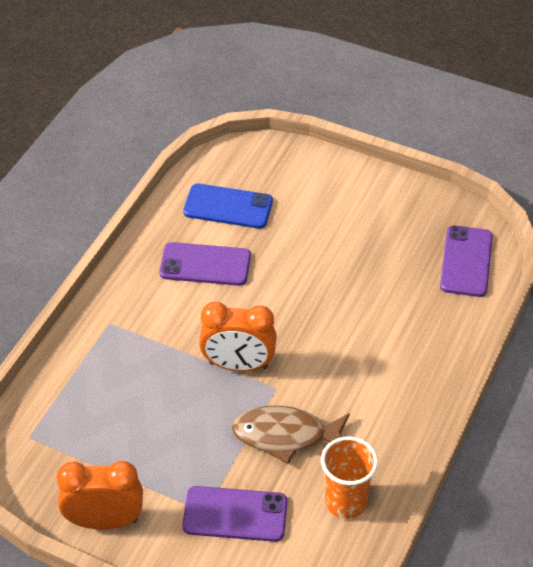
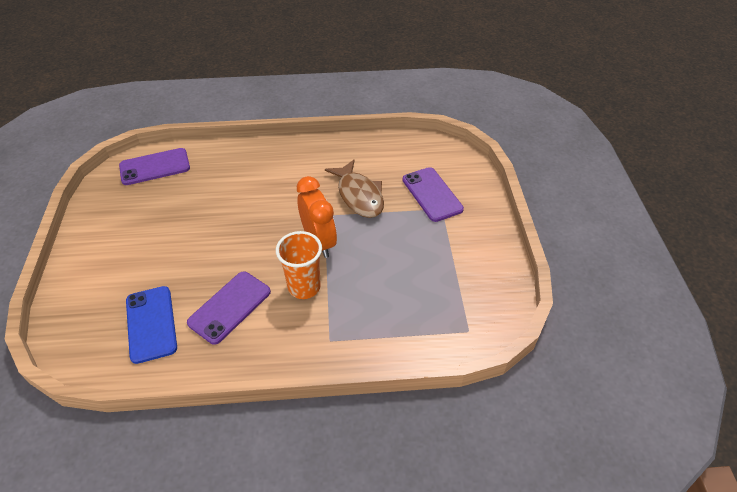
camera: 120 degrees left, 0 degrees up
(105, 521) = (490, 251): orange clock -> none
(205, 265) = (230, 307): purple phone -> purple phone turned 60 degrees clockwise
(345, 502) = (385, 154): orange cup -> orange cup (304, 287)

